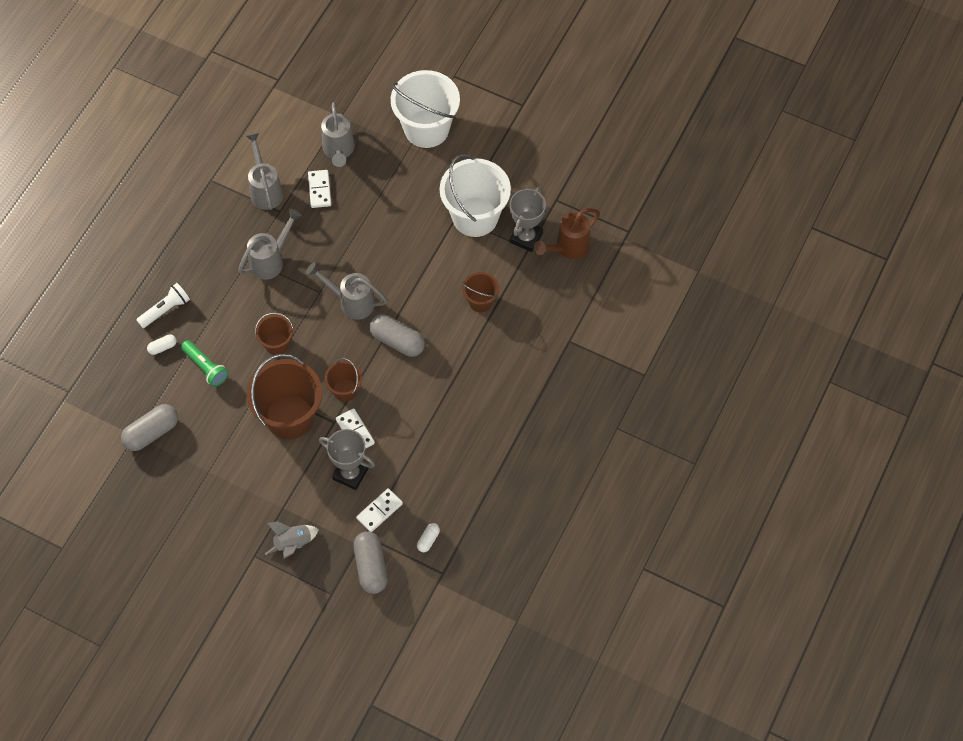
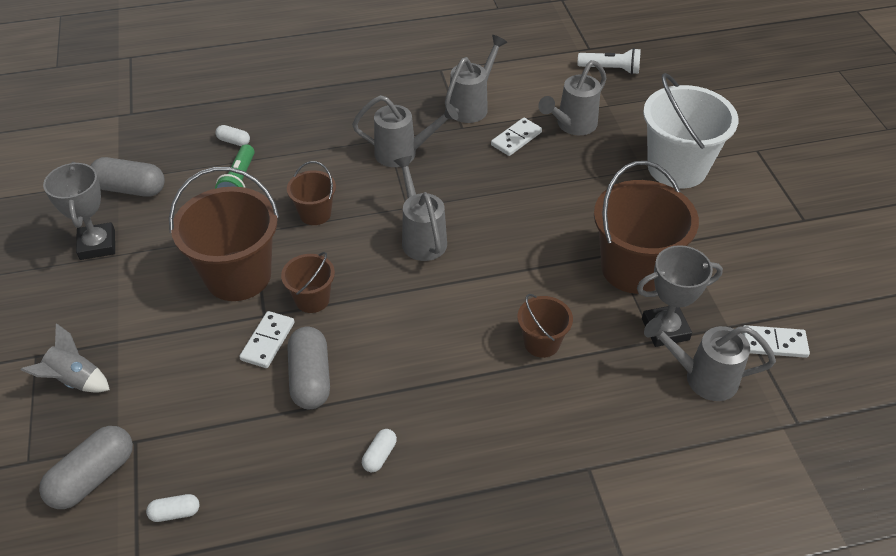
camera: 50 degrees right, 15 degrees down
(165, 310) = (276, 120): white flashlight -> white flashlight (610, 69)
(350, 474) = (209, 372): grey trophy -> grey trophy (97, 245)
(379, 511) = (180, 433): white domino -> white domino (774, 343)
(397, 341) = (415, 303): grey capsule -> grey capsule (310, 378)
(475, 217) = (633, 268): white bucket -> brown bucket
(478, 427) = (379, 455): none -> white capsule
(568, 248) = (701, 377): brown watering can -> grey watering can

